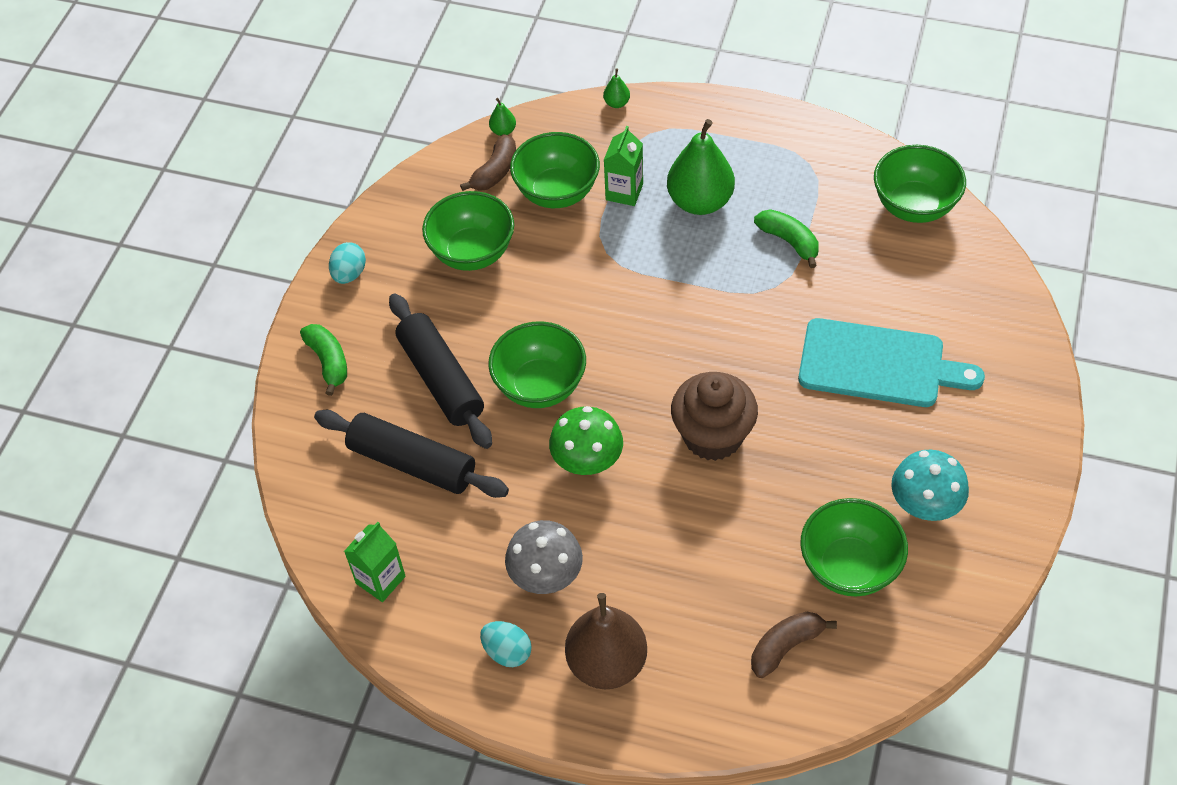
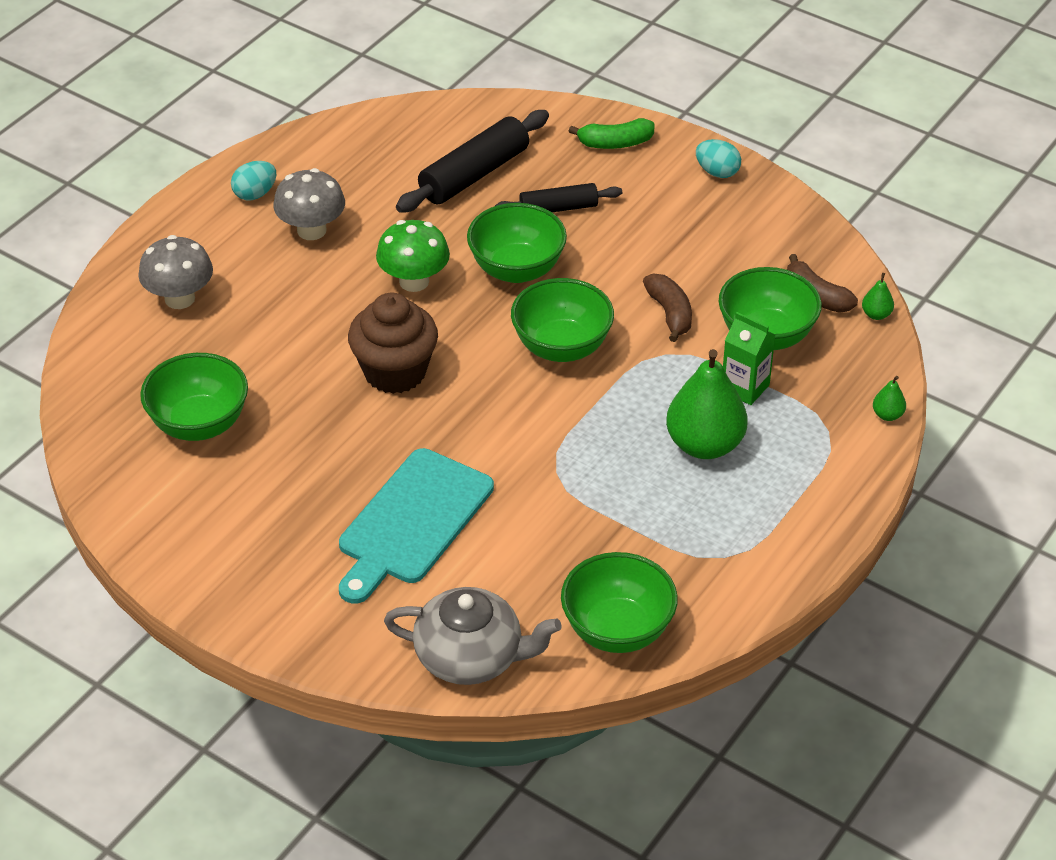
camera: 105 degrees right, 10 degrees down
(380, 580) = (366, 137): green carton -> none
(441, 379) = (558, 208): black rolling pin -> black rolling pin, size x0.61
(472, 253) = (707, 258): green bowl -> green bowl (561, 347)
(607, 663) = (208, 247): brown pear -> none
(692, 657) = (179, 298): none -> grey mushroom
(785, 646) = (151, 358): brown banana -> brown banana (670, 313)
(789, 241) = (614, 502): green banana -> none
(924, 505) = (229, 500): turquoise mushroom -> none
(989, 284) = (471, 657): none -> grey teapot

